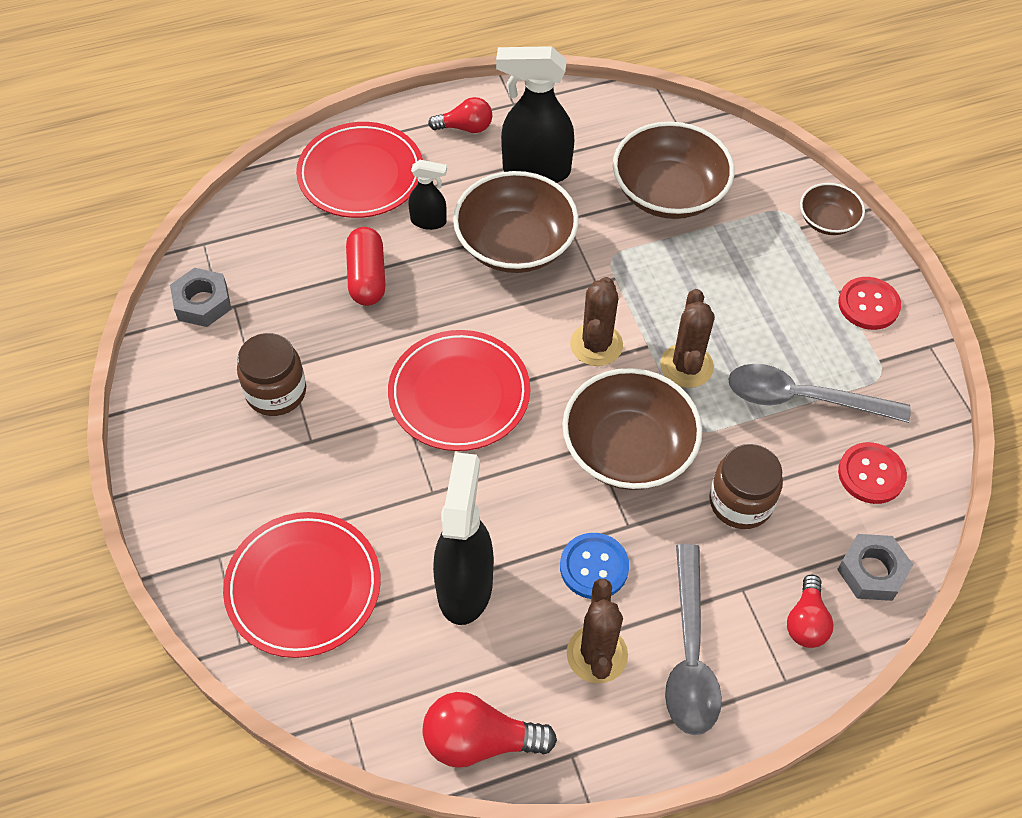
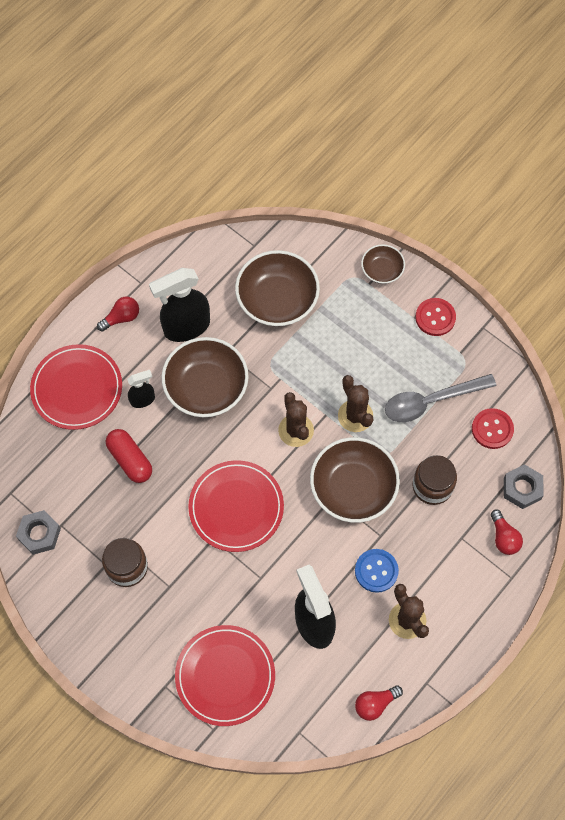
camera: 30 degrees left, 10 degrees up
(479, 741) = (375, 704): red light bulb -> red light bulb, size x0.66
(689, 654) = (454, 591): grey spoon -> none

